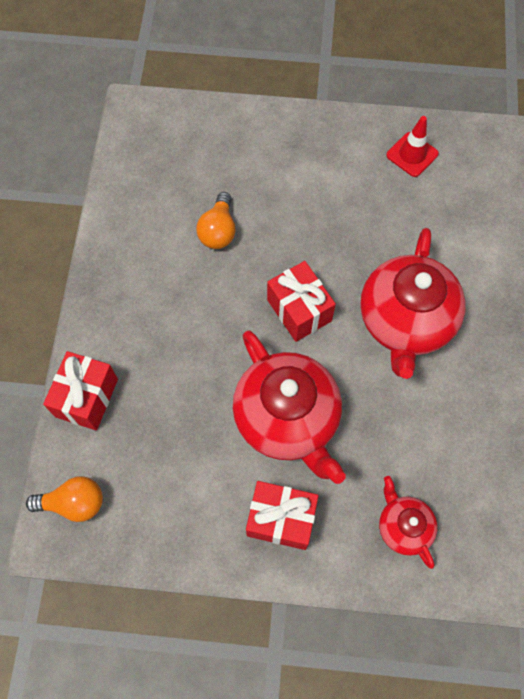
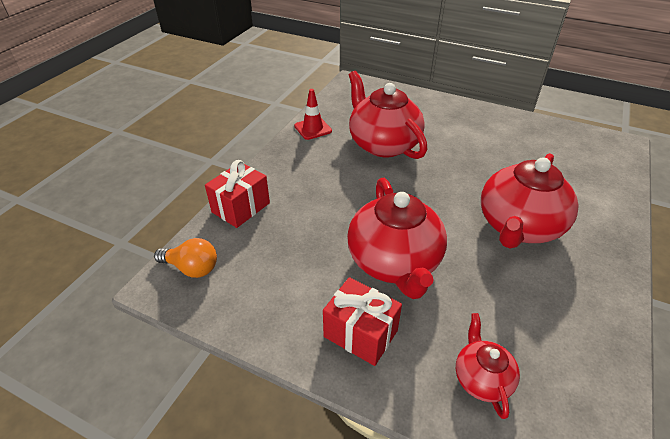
camera: 20 degrees right, 25 degrees down
(218, 231) = (383, 144): orange light bulb -> red teapot
(299, 310) = (428, 198): red gift -> none
(412, 154) = (544, 137): red traffic cone -> red traffic cone (313, 128)

